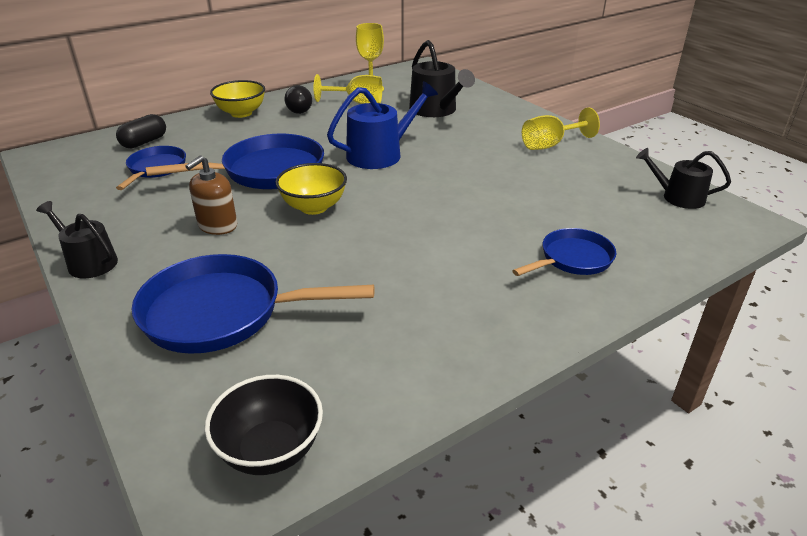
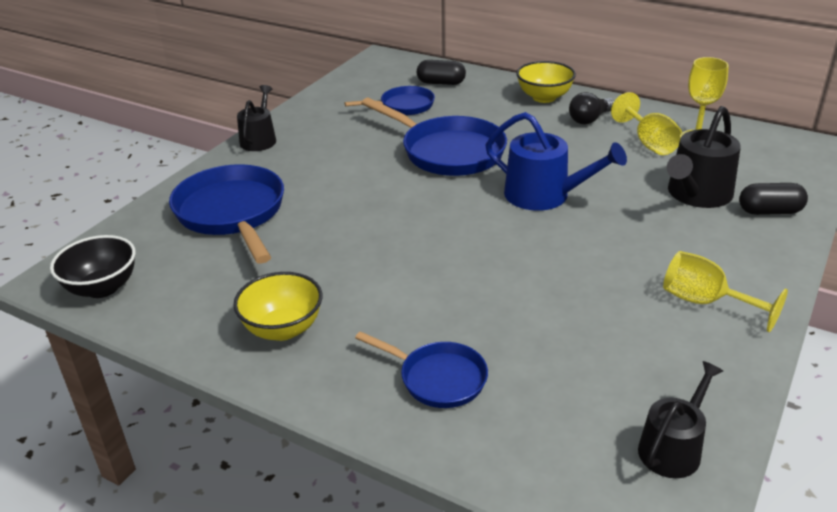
camera: 65 degrees right, 0 degrees up
(217, 225) = (342, 165): brown soap dispenser -> none
(314, 207) = (407, 196): yellow bowl -> yellow bowl (283, 329)
(475, 99) = (769, 211): none -> black capsule
(678, 197) = (673, 448): black watering can -> black watering can turned 45 degrees clockwise

